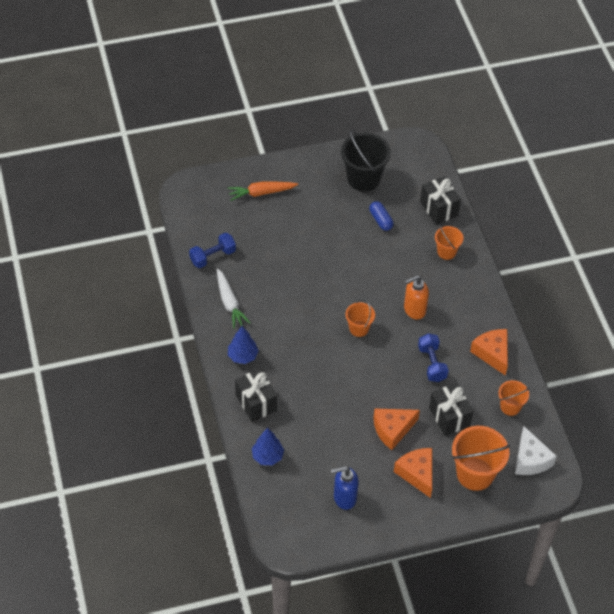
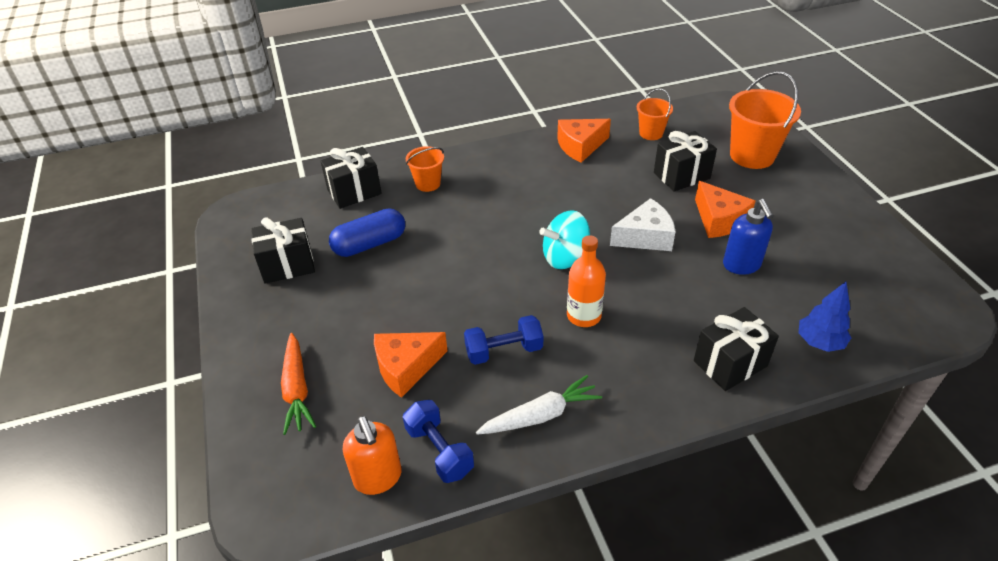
camera: 90 degrees left, 10 degrees down
(242, 356) = (646, 388): blue tree -> none
(303, 332) = (584, 316): none -> orange bottle
(344, 498) = (843, 258): blue soap dispenser -> blue soap dispenser (742, 265)
(359, 328) = (565, 257): orange bucket -> turquoise spinning top
(363, 179) = (288, 265): black bucket -> black gift
(380, 220) = (370, 244): blue capsule -> blue capsule, size x1.51
(414, 310) = (525, 208): orange soap dispenser -> orange soap dispenser (378, 478)
(417, 474) = (774, 198): orange cheese -> orange cheese (406, 367)
(432, 363) = (607, 191): blue dumbbell -> blue dumbbell (504, 351)
(530, 459) = (715, 120): white cheese -> white cheese (645, 237)

